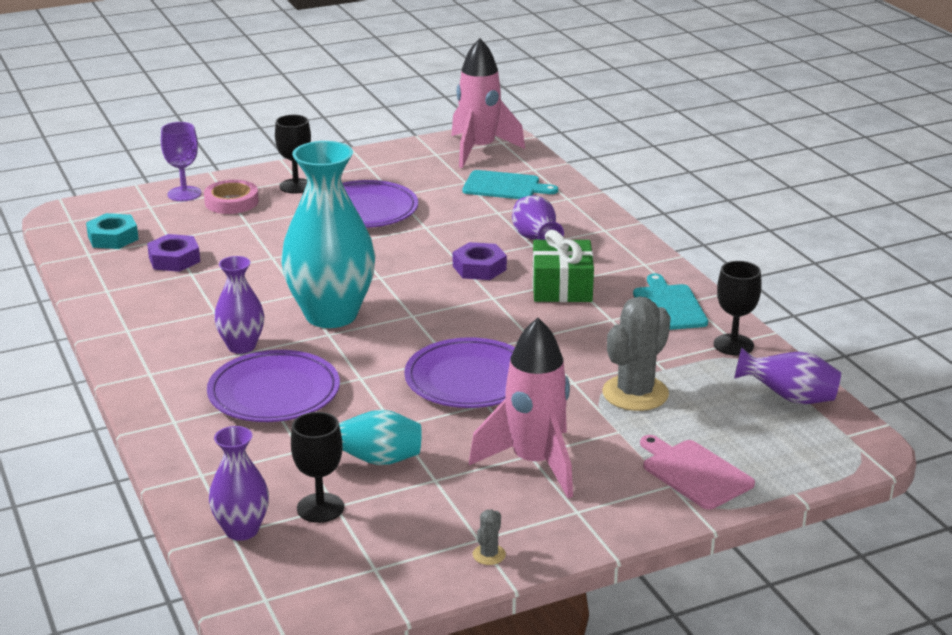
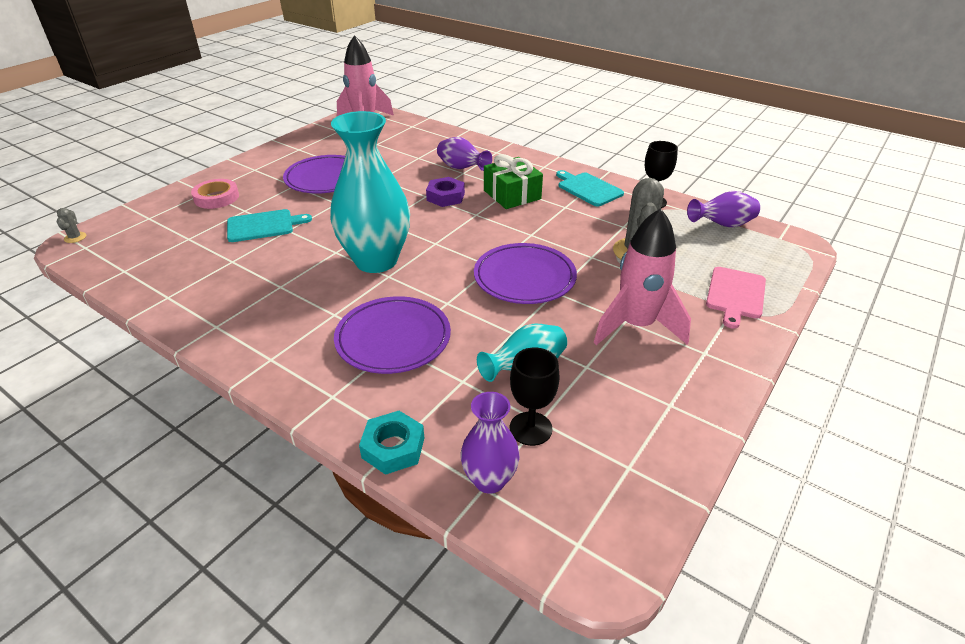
camera: 30 degrees left, 10 degrees up
(113, 238) = (136, 251): turquoise nut -> turquoise nut (393, 447)
(174, 259) = (207, 254): purple nut -> none
(184, 194) = (171, 201): purple goblet -> none
(241, 346) = (329, 308): purple vase -> none
(296, 186) = (257, 174): black goblet -> none
(489, 555) = (692, 415): grey cactus -> grey cactus (75, 237)
(504, 186) = (405, 140): turquoise cutting board -> turquoise cutting board (263, 226)
(694, 473) = (735, 295): pink cutting board -> pink cutting board turned 90 degrees counterclockwise

